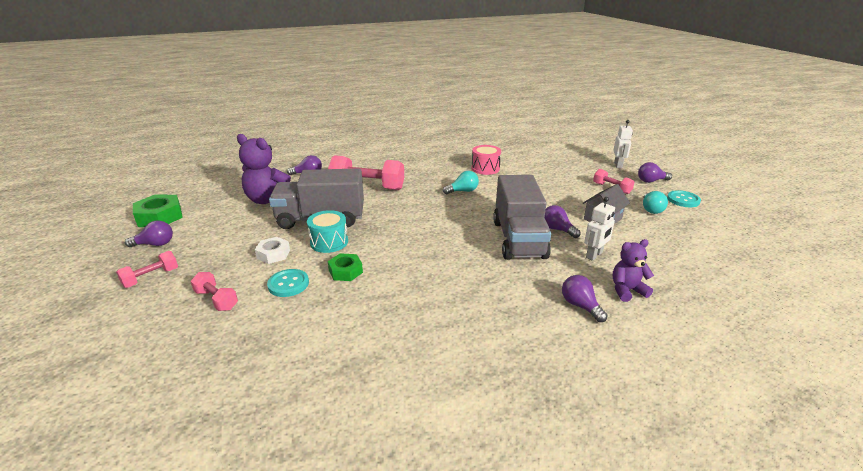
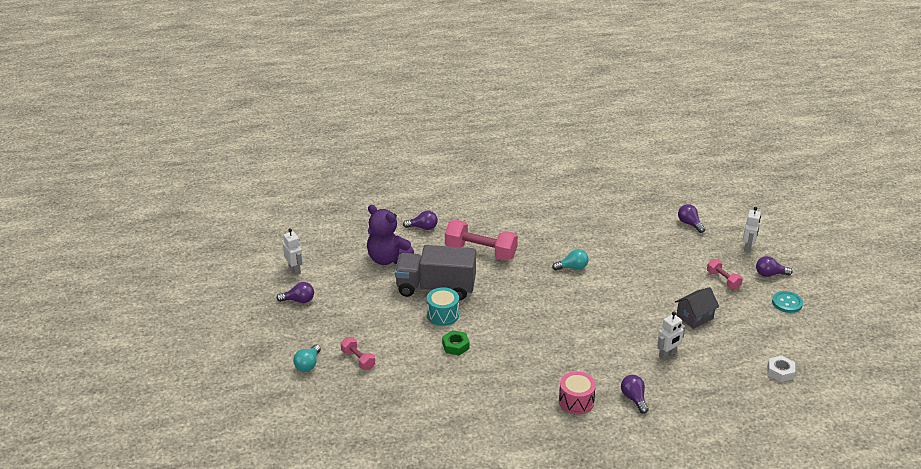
camera: 10 degrees right, 5 degrees up
(151, 278) = (304, 333): pink dumbbell -> none
(160, 217) = (295, 270): green nut -> white robot
(273, 254) = (397, 322): white nut -> white nut (780, 372)
(288, 284) = (411, 352): turquoise button -> none
(485, 168) = (604, 238): pink drum -> pink drum (576, 401)
(518, 239) = (607, 330): grey truck -> none
(557, 229) = (646, 324): purple light bulb -> purple light bulb (689, 224)
(627, 290) = (678, 390): purple teddy bear -> none
(651, 209) = (747, 311): turquoise light bulb -> turquoise light bulb (308, 365)

